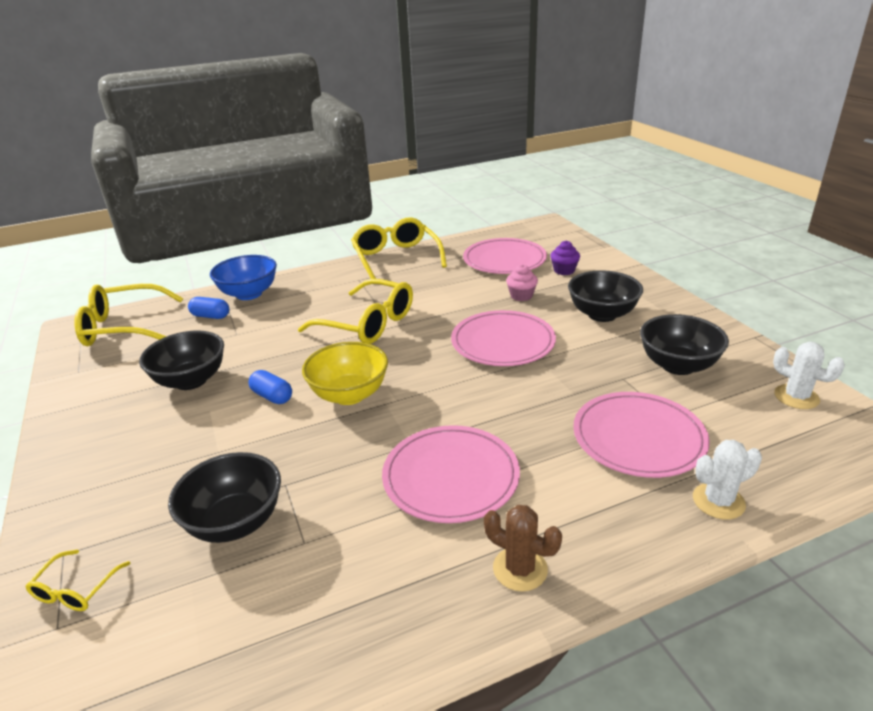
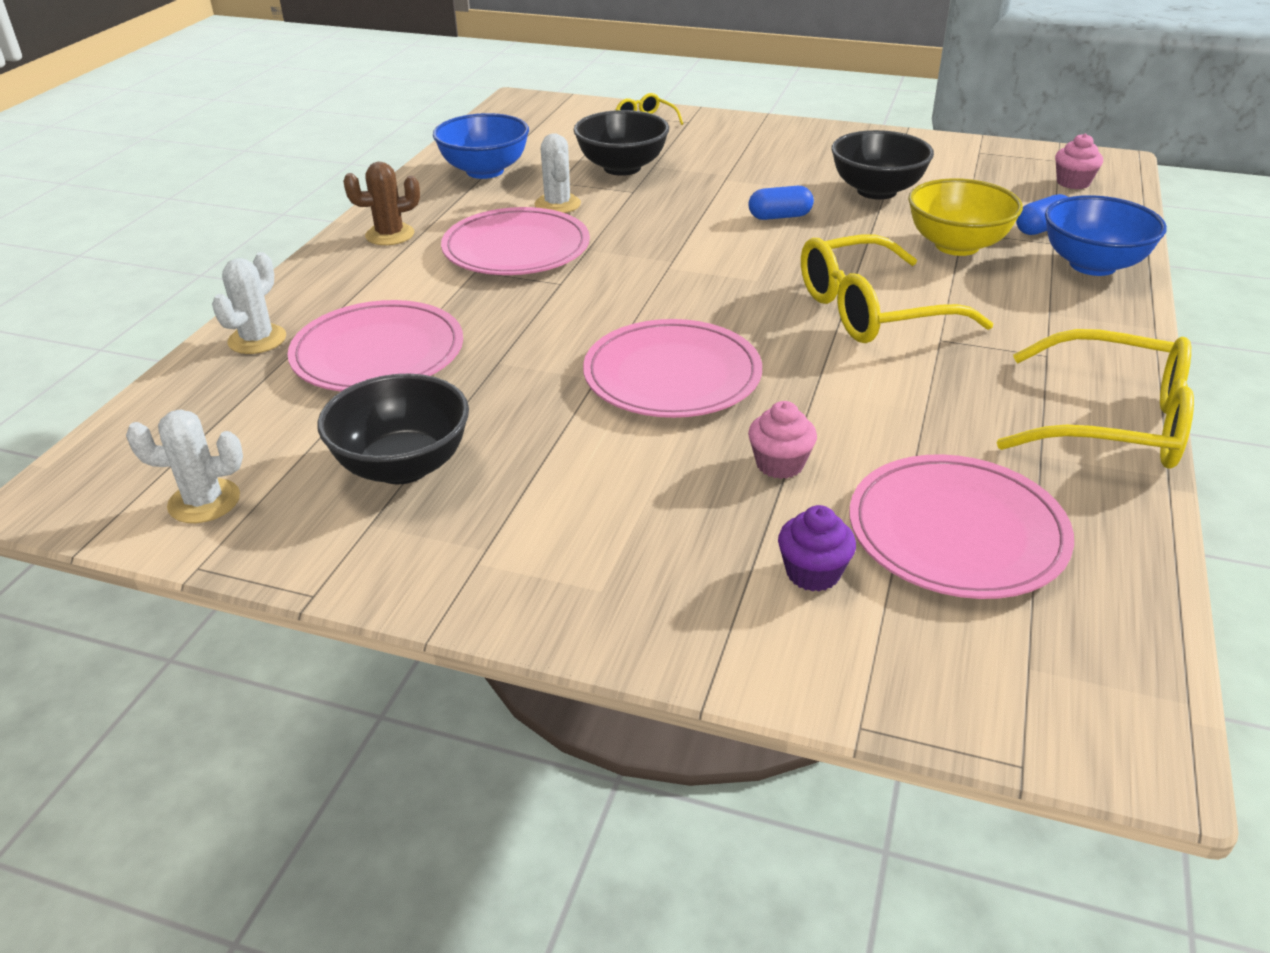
camera: 130 degrees right, 5 degrees up
(123, 327) = (1073, 183): yellow glasses -> pink cupcake
(322, 620) = (485, 171): none -> blue bowl
(349, 394) = (719, 249): yellow bowl -> yellow bowl (956, 245)
(352, 509) = (557, 204): none -> white cactus
(602, 314) = (606, 500): black bowl -> none

